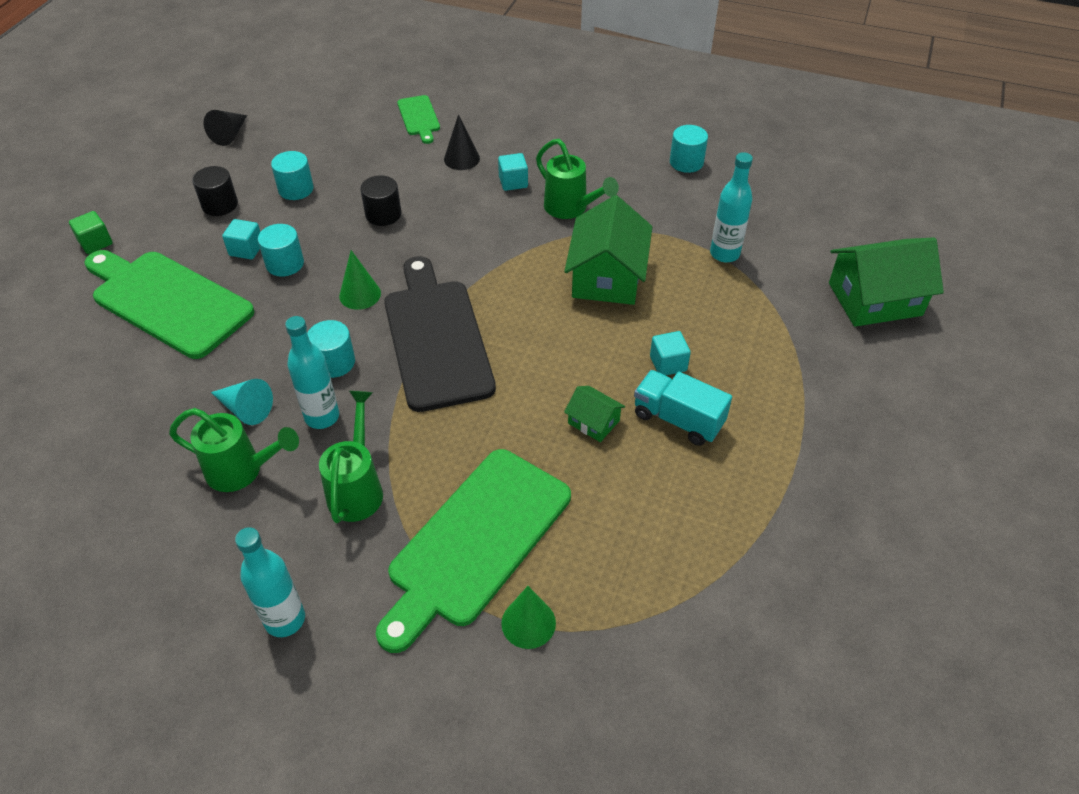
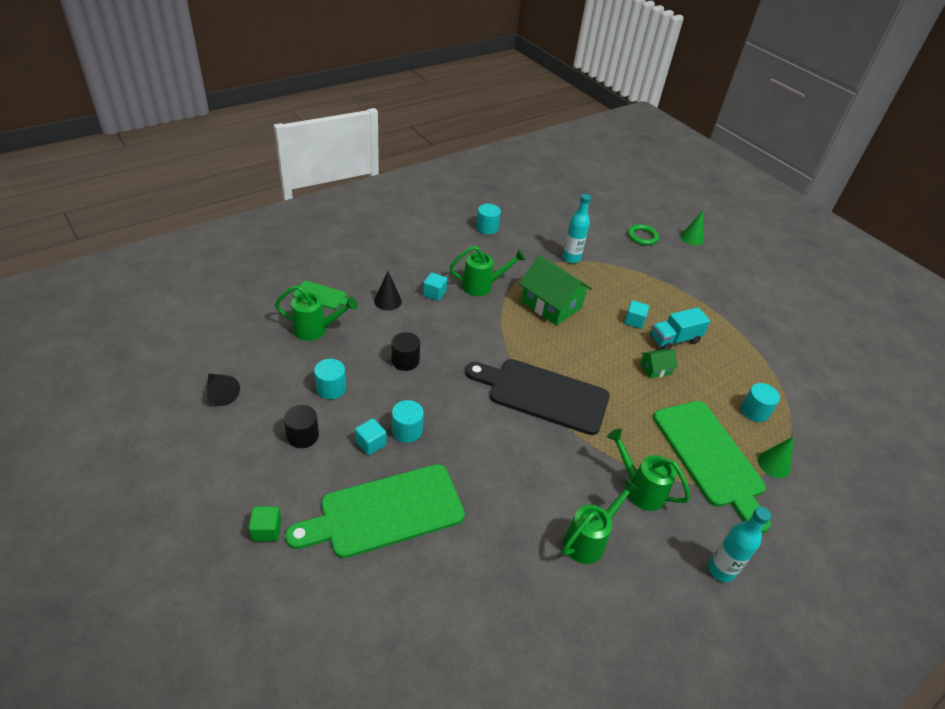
camera: 60 degrees left, 5 degrees down
(246, 409) = (534, 514): turquoise cone -> none
(322, 417) = (570, 478): turquoise bottle -> none
(334, 362) = (526, 450): turquoise cylinder -> turquoise cylinder (754, 411)
(360, 294) = (473, 409): green cone -> green cone (692, 238)
(366, 139) = (316, 330): none -> green watering can
(875, 299) = (642, 237): green house -> green ring

